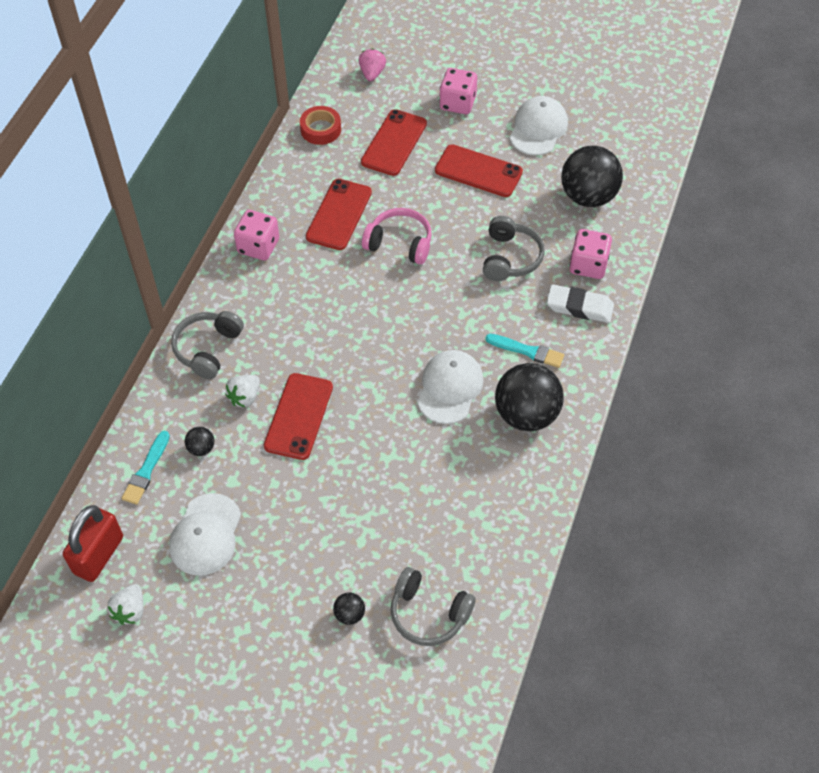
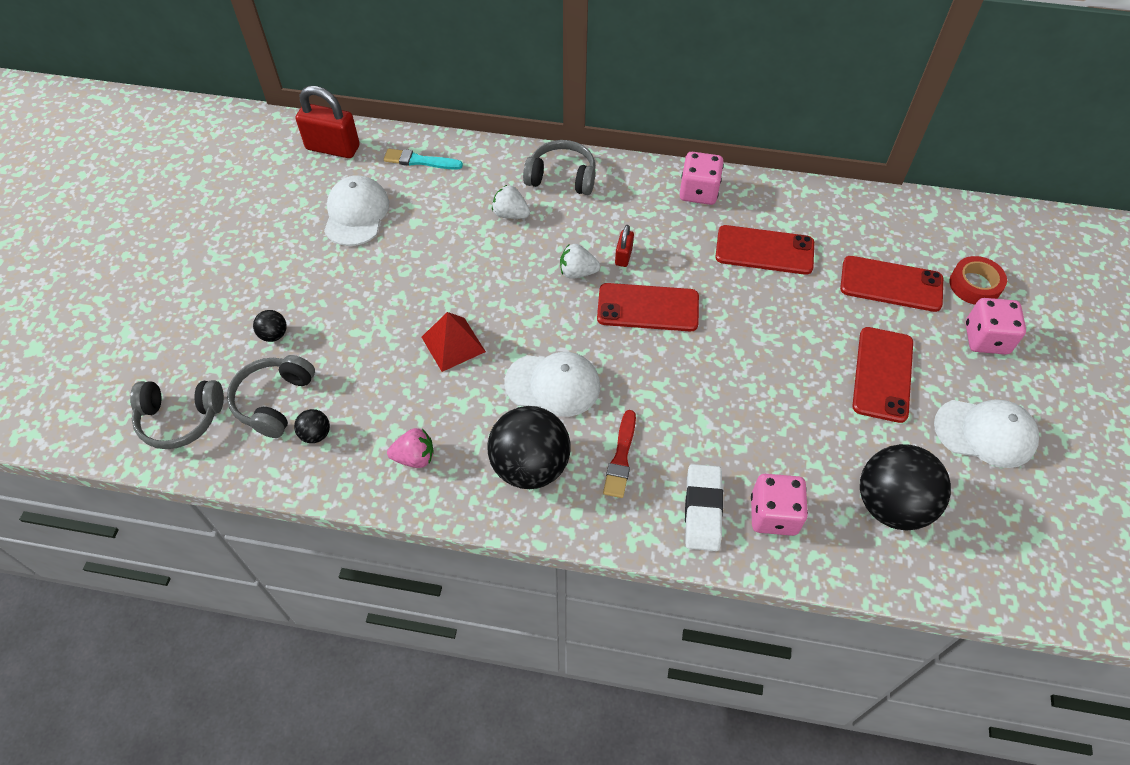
camera: 80 degrees right, 0 degrees up
(130, 610) = (279, 178): white strawberry -> white strawberry (577, 272)
(201, 448) = (448, 193): black ball -> black ball (316, 434)
(206, 535) = (356, 213): white cap -> white cap turned 90 degrees clockwise
(298, 416) = (495, 259): red phone -> red phone (648, 307)
(320, 129) = (881, 215): red tape -> red tape (974, 285)
(320, 315) = (623, 256): none -> red padlock
(372, 73) = (991, 248): pink strawberry -> pink strawberry (414, 457)
(392, 460) = (453, 344): none -> red pyramid
(400, 243) = (742, 311): pink headphones -> none
(510, 258) = (757, 424): grey headphones -> grey headphones (180, 419)
(527, 351) = (621, 457): turquoise brush -> red brush

